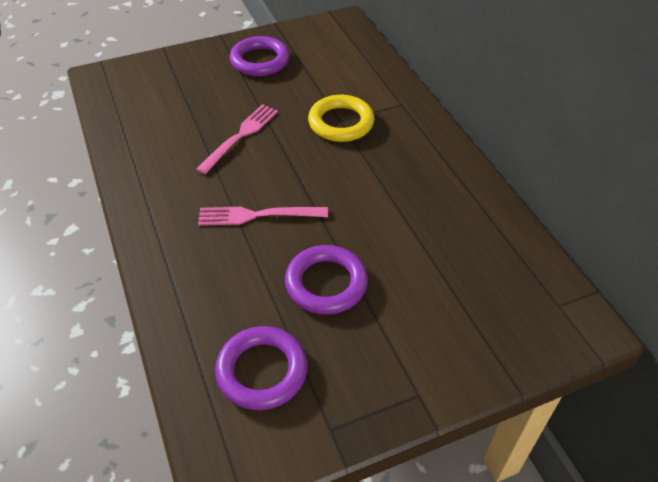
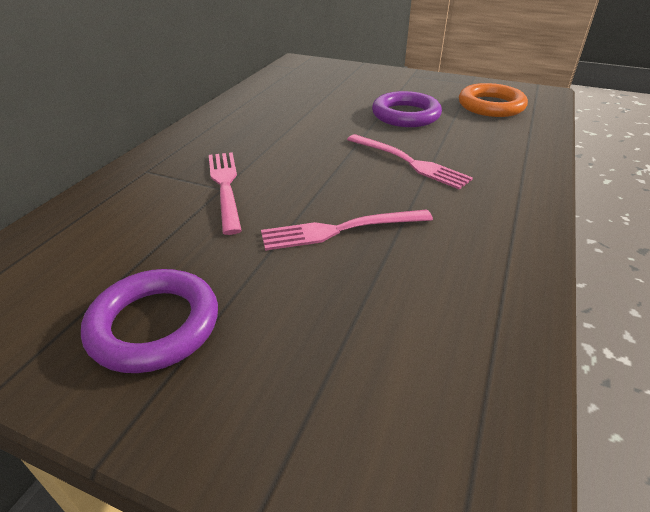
camera: 135 degrees left, 10 degrees down
(262, 371) = (491, 106): purple ring -> orange ring
(341, 123) = (225, 186): yellow ring -> pink fork

